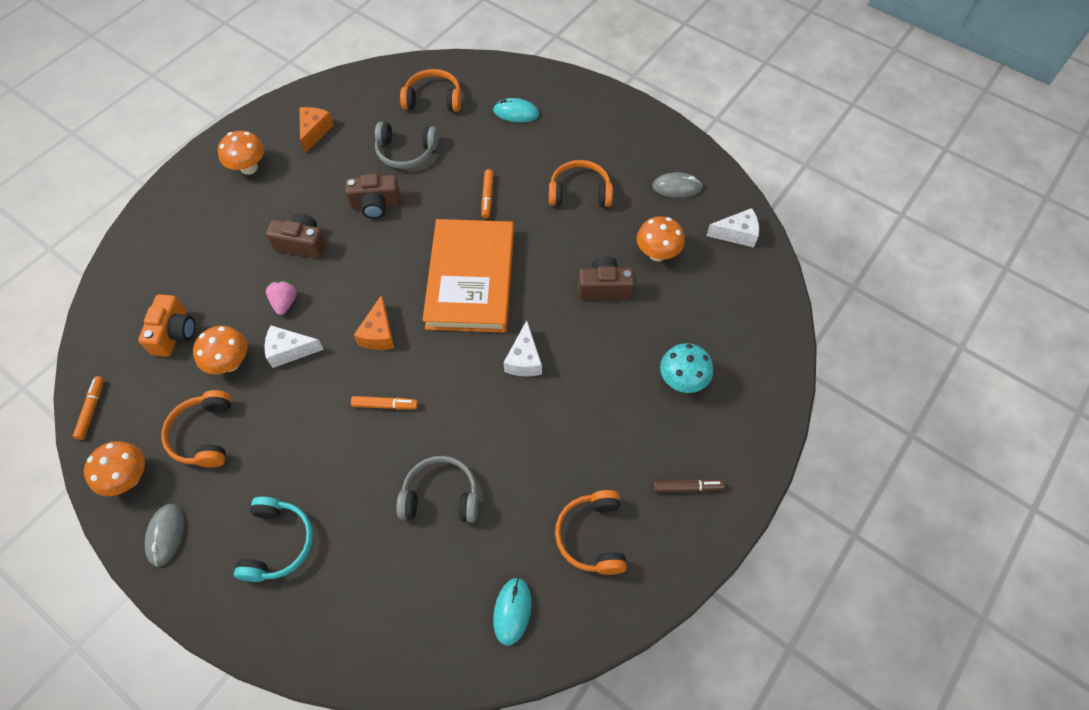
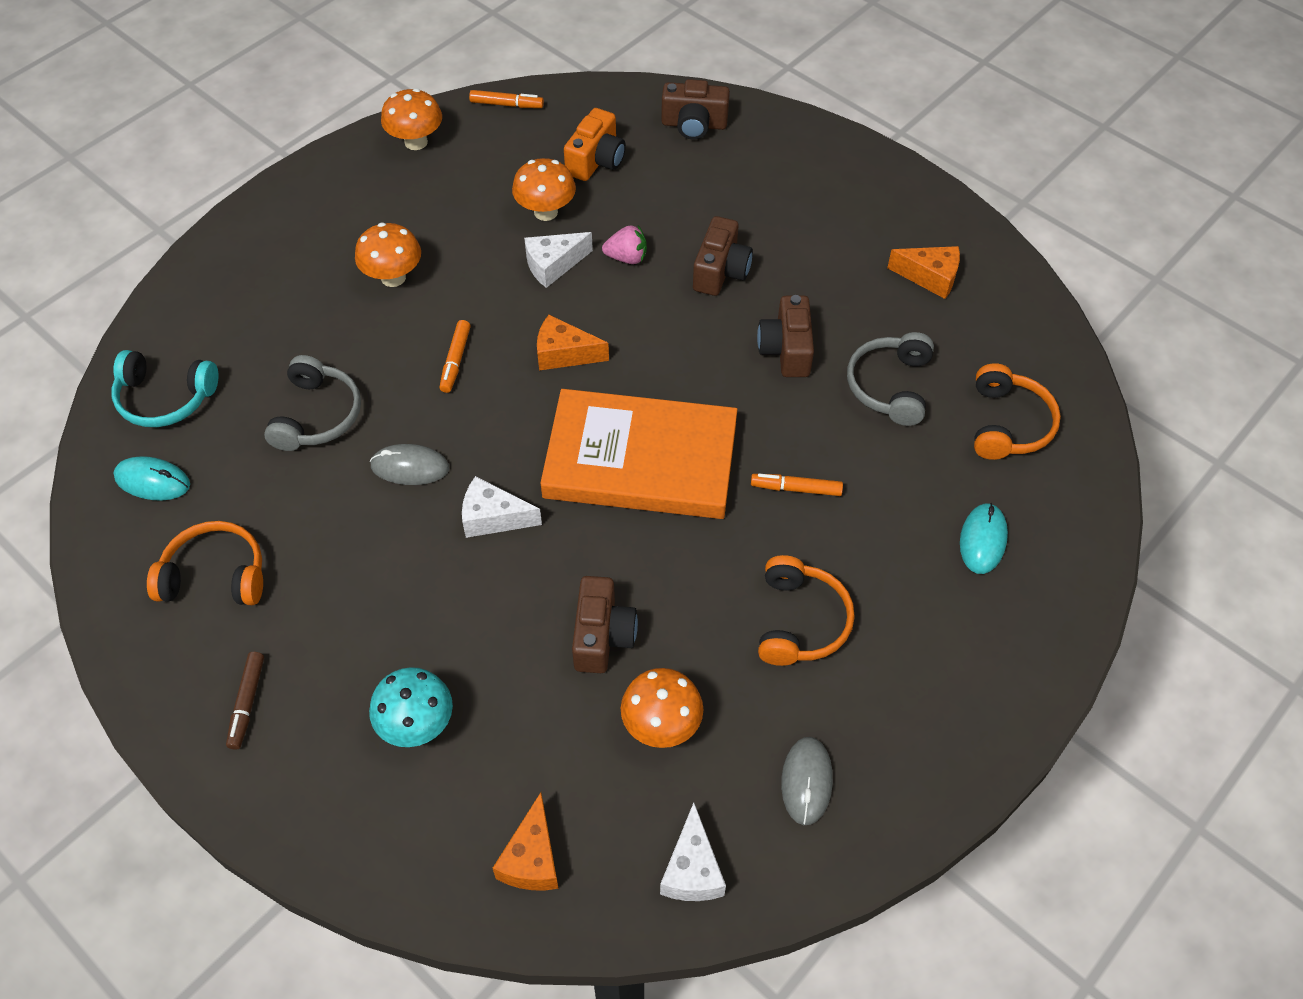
camera: 95 degrees right, 5 degrees down
(142, 270) = (694, 124): none -> brown camera
(166, 535) = (342, 176): grey mouse -> grey mouse (410, 467)
(174, 333) = (596, 160): orange camera -> orange camera turned 75 degrees counterclockwise
(204, 434) = (454, 196): orange headphones -> none
(249, 168) = (859, 210): orange mushroom -> orange mushroom (393, 277)
(278, 543) = (304, 266): turquoise headphones -> turquoise headphones (165, 398)
(289, 351) = (553, 265): white cheese -> white cheese turned 120 degrees counterclockwise
(750, 308) = (532, 858): none -> orange cheese

